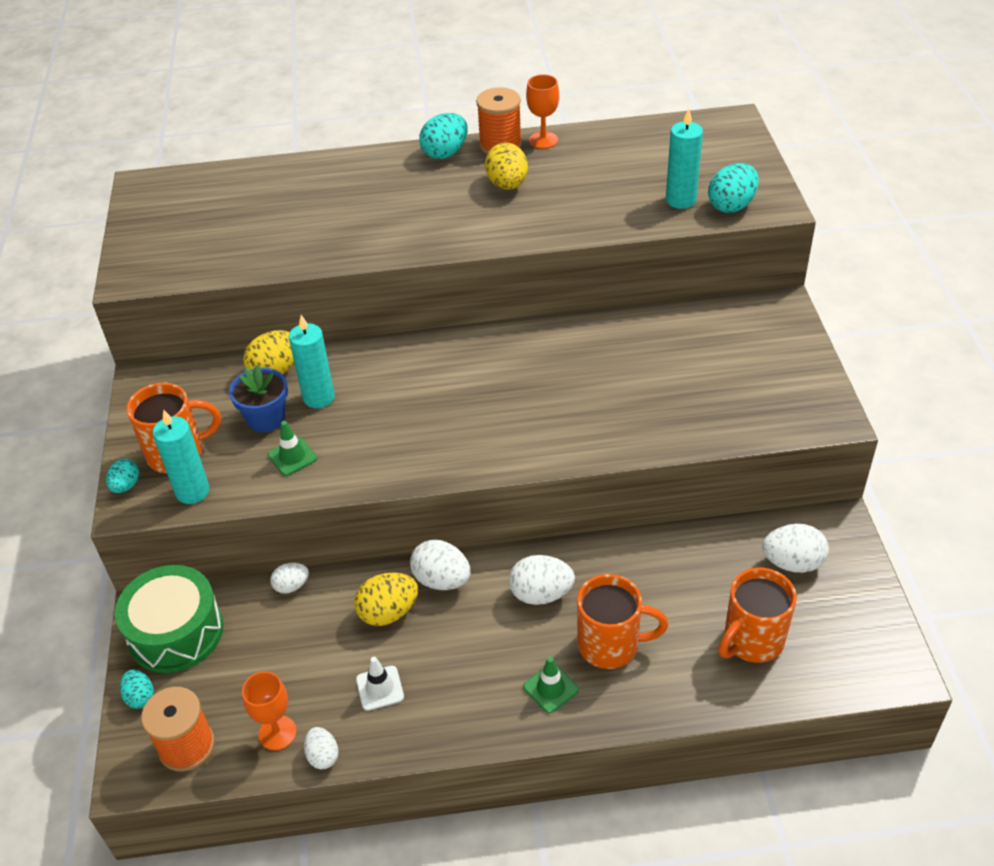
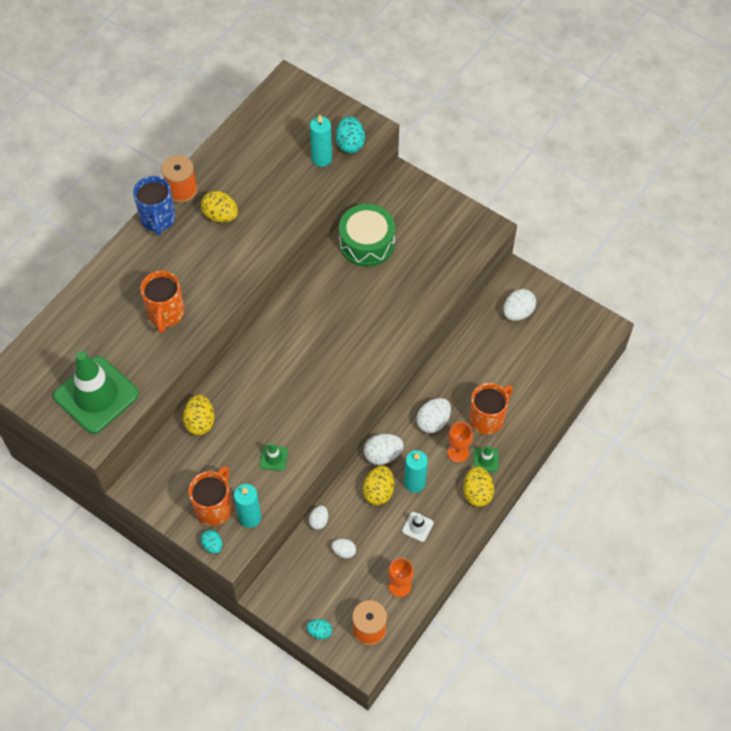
camera: 50 degrees left, 15 degrees up
(176, 632) = (294, 591): green drum -> green drum (367, 243)
(185, 247) = (96, 395): none -> green traffic cone
(266, 418) = (232, 451): blue flower pot -> none
(319, 397) = (243, 417): turquoise candle -> turquoise candle (414, 483)
(323, 756) = (430, 576): white egg -> white egg (344, 551)
(445, 153) = (158, 219): turquoise egg -> blue mug
(493, 715) = (477, 493): none -> yellow egg
(543, 140) = (202, 169): orange goblet -> orange goblet (458, 452)
(752, 641) = (539, 365): orange mug -> orange mug (166, 314)

